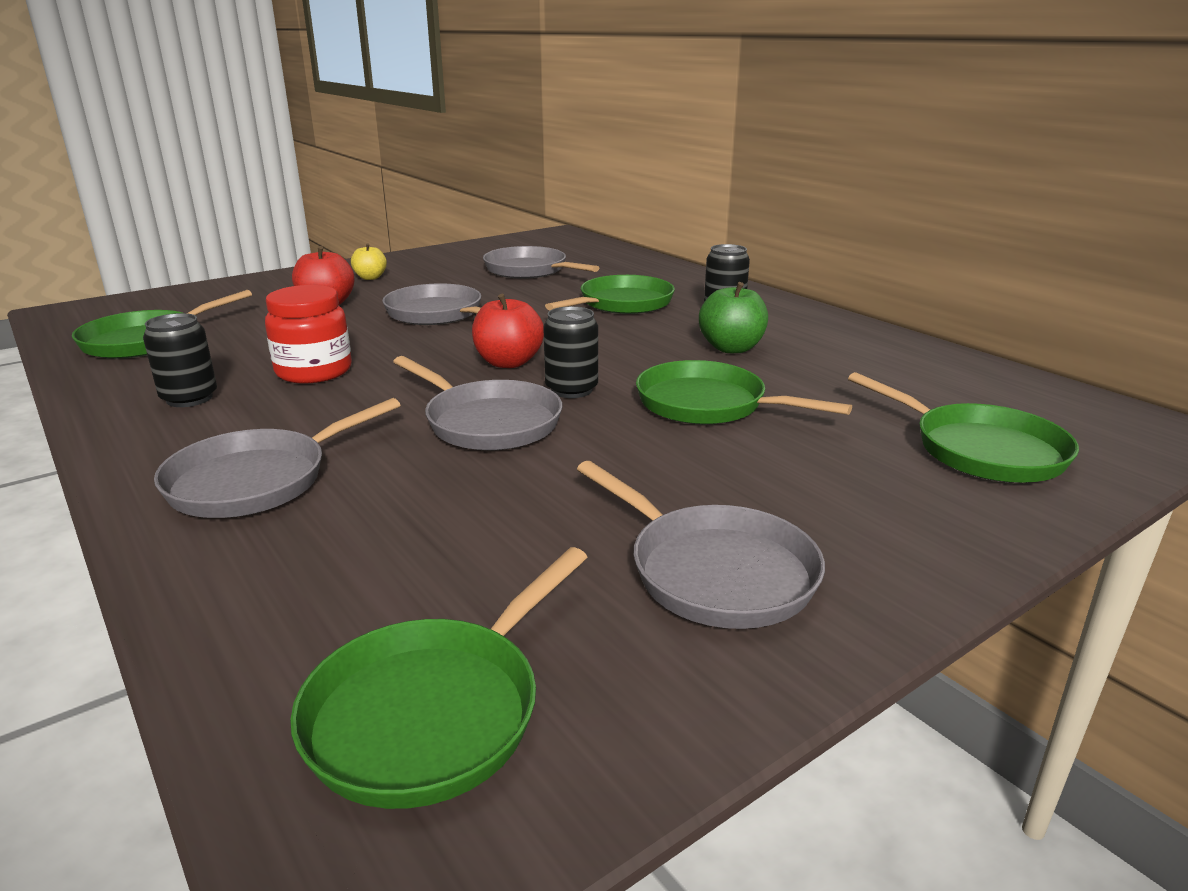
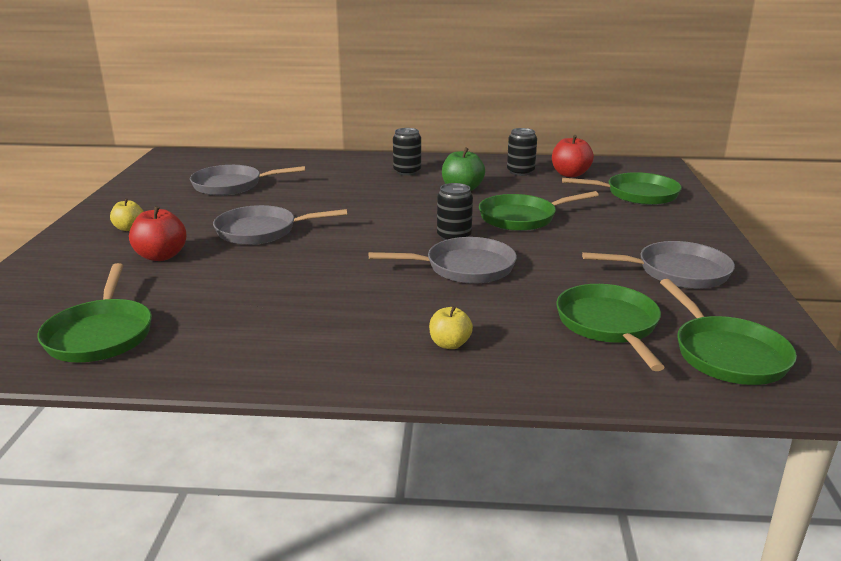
camera: 50 degrees left, 0 degrees up
(189, 398) = (272, 340): black can -> black can (520, 172)
(258, 480) = (449, 344): grey pan -> yellow apple
(314, 371) = (297, 291): red jar -> none
(508, 362) = (387, 238): red apple -> red apple (570, 174)
(621, 304) = (348, 186): green pan -> green pan (609, 325)

